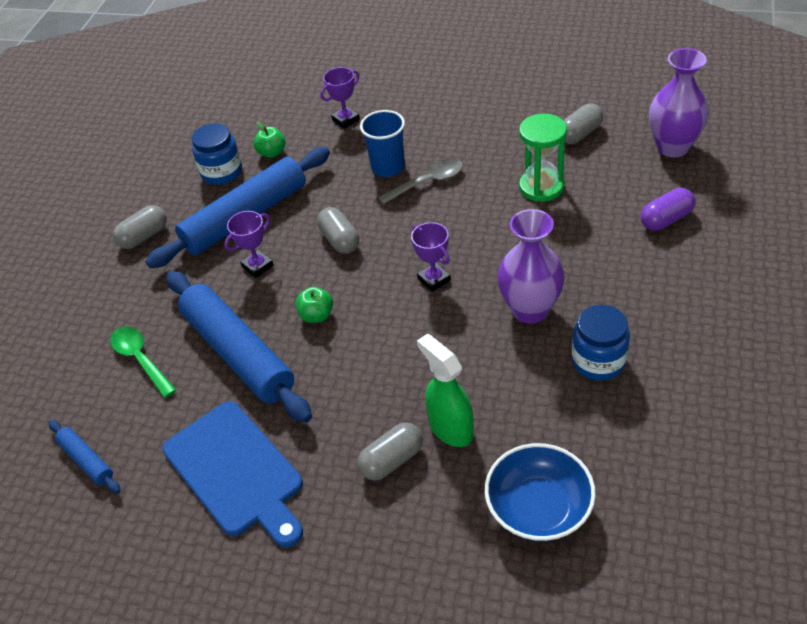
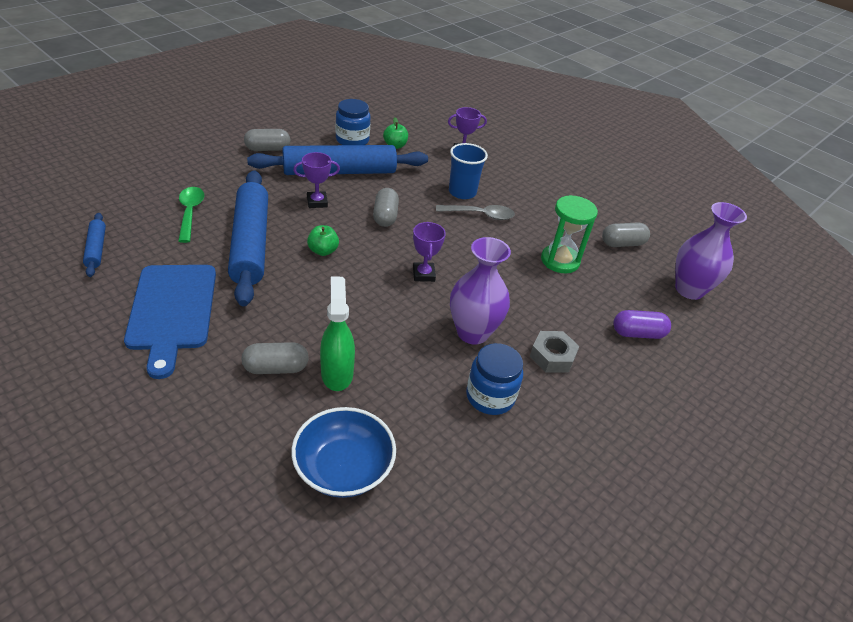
camera: 20 degrees right, 5 degrees down
(616, 288) = (552, 356): none -> grey nut

